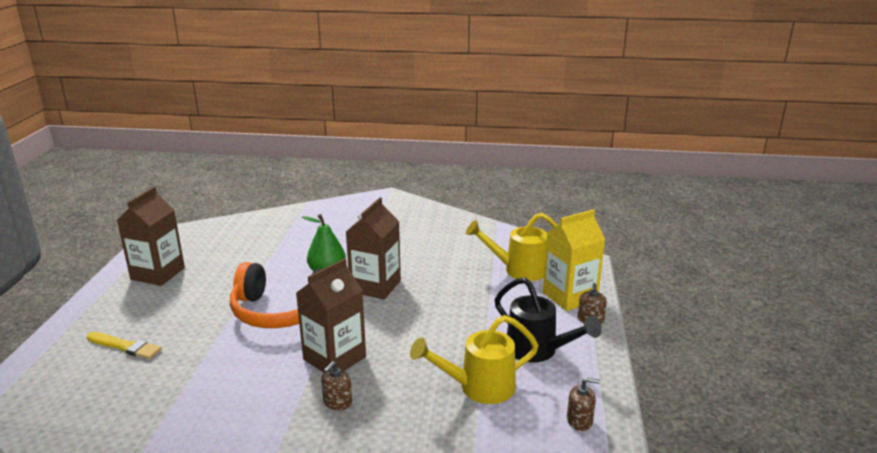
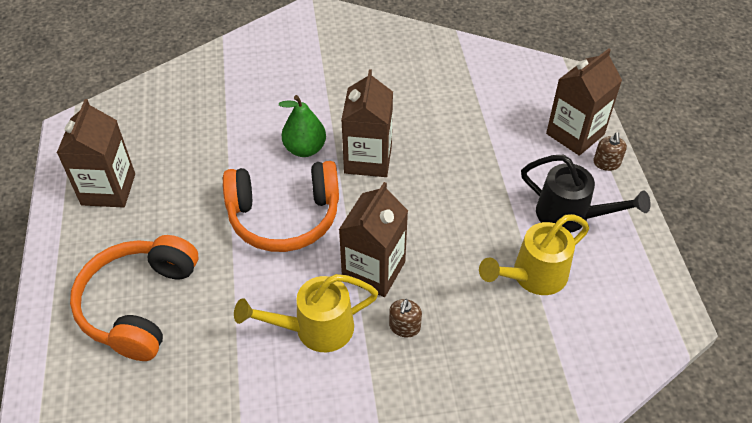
camera: 15 degrees left, 25 degrees up
(125, 346) = (138, 305): yellow brush -> orange headphones
(519, 270) = (510, 104): yellow watering can -> yellow watering can (315, 329)
(569, 296) = (575, 134): yellow carton -> brown carton
(579, 420) = (640, 295): brown soap dispenser -> none

